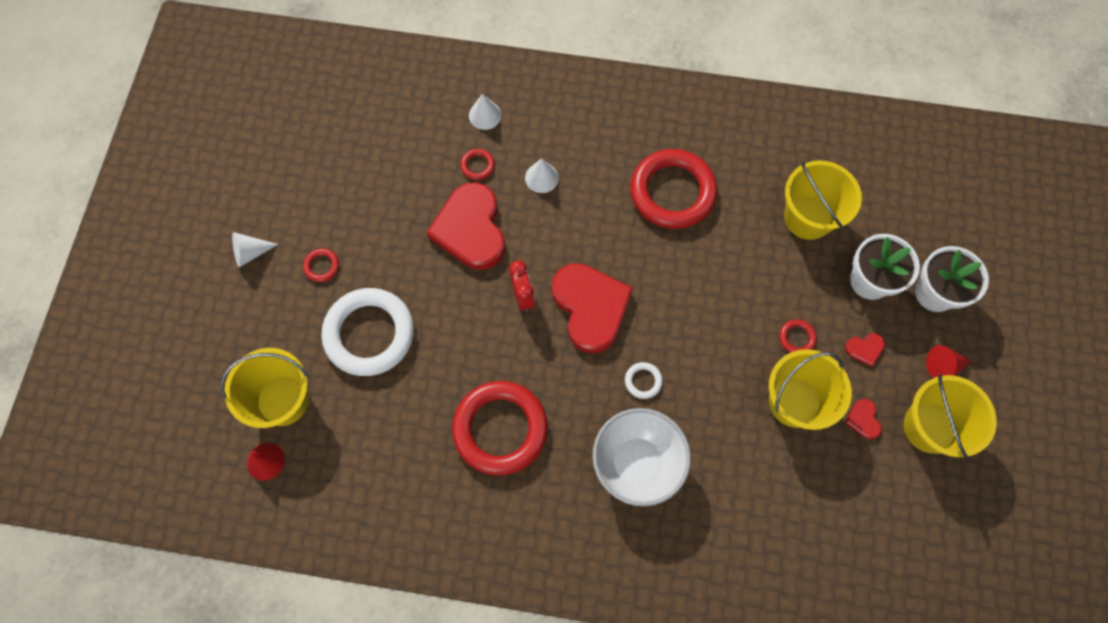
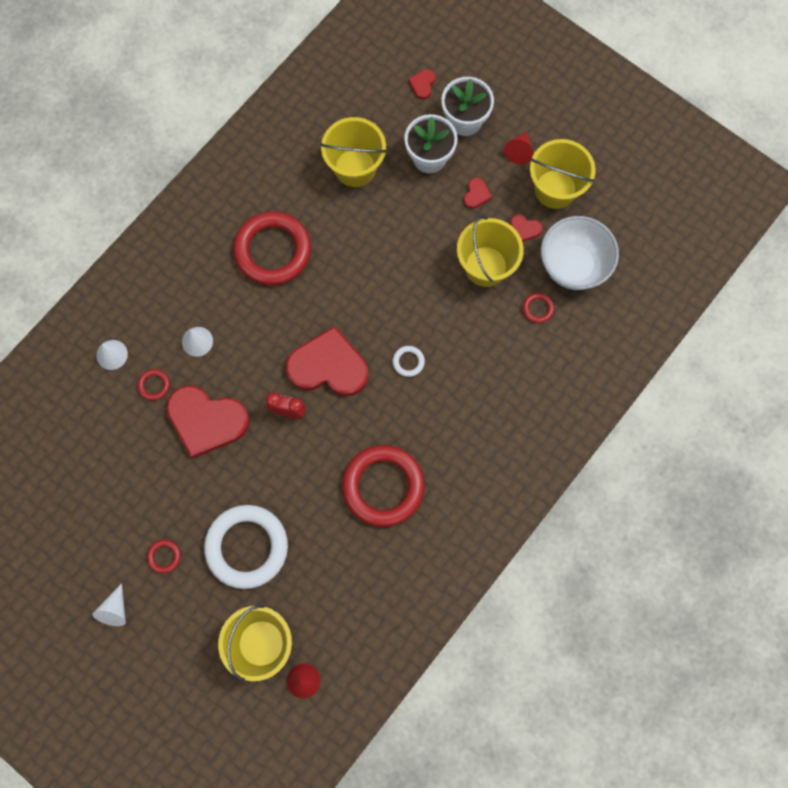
camera: 60 degrees left, 5 degrees up
(637, 463) = (466, 402): white bowl -> white bowl (573, 266)
(797, 338) = (441, 235): red ring -> red ring (537, 309)
(941, 231) = (422, 84): none -> red heart

